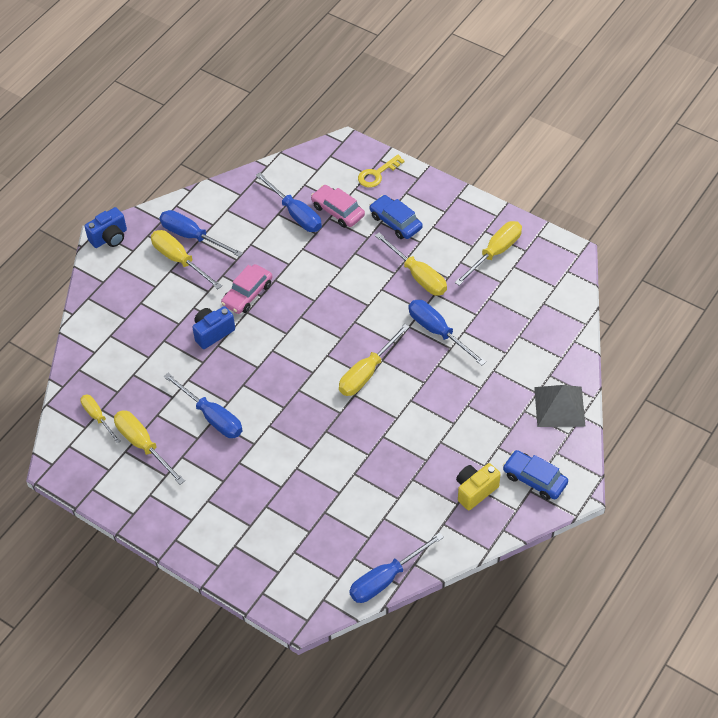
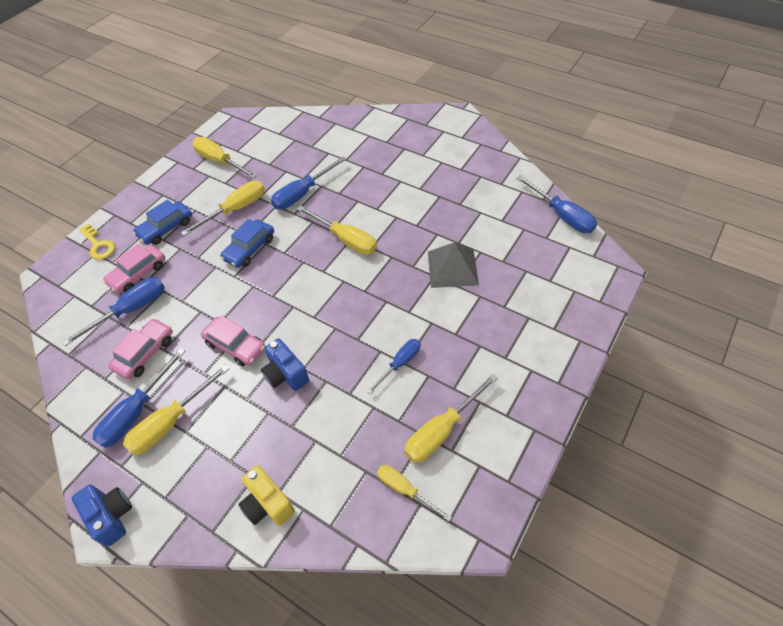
camera: 90 degrees left, 0 degrees up
(97, 417) = (405, 490): yellow screwdriver -> yellow screwdriver turned 75 degrees clockwise
(212, 417) = (400, 364): blue screwdriver -> blue screwdriver, size x0.64
(248, 232) = (145, 353): none -> pink car
(475, 491) = (466, 166): yellow camera -> yellow camera (268, 504)
(534, 479) = (451, 135): blue car -> blue car (249, 249)
(559, 406) = (382, 123): grey pyramid -> grey pyramid (452, 268)

